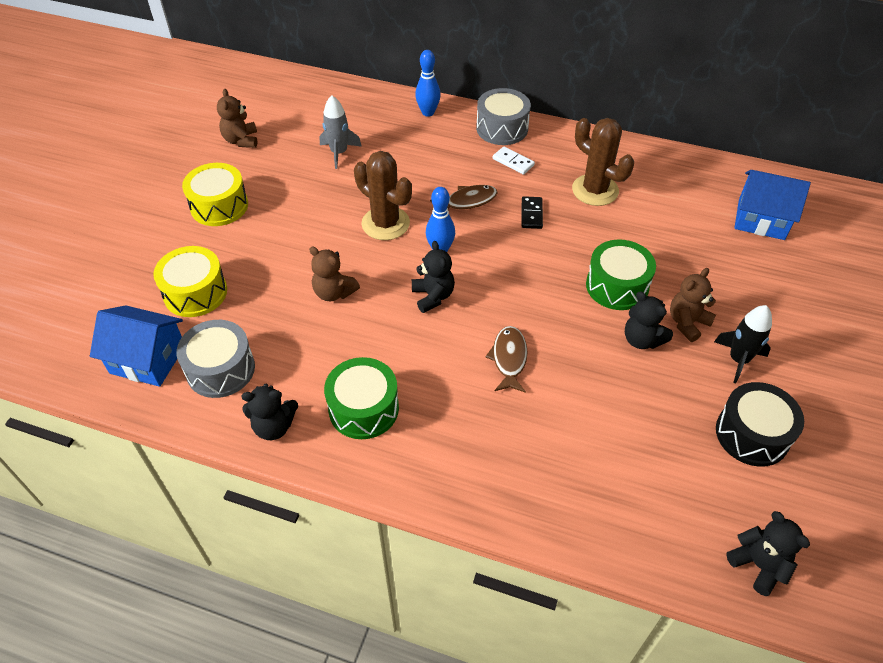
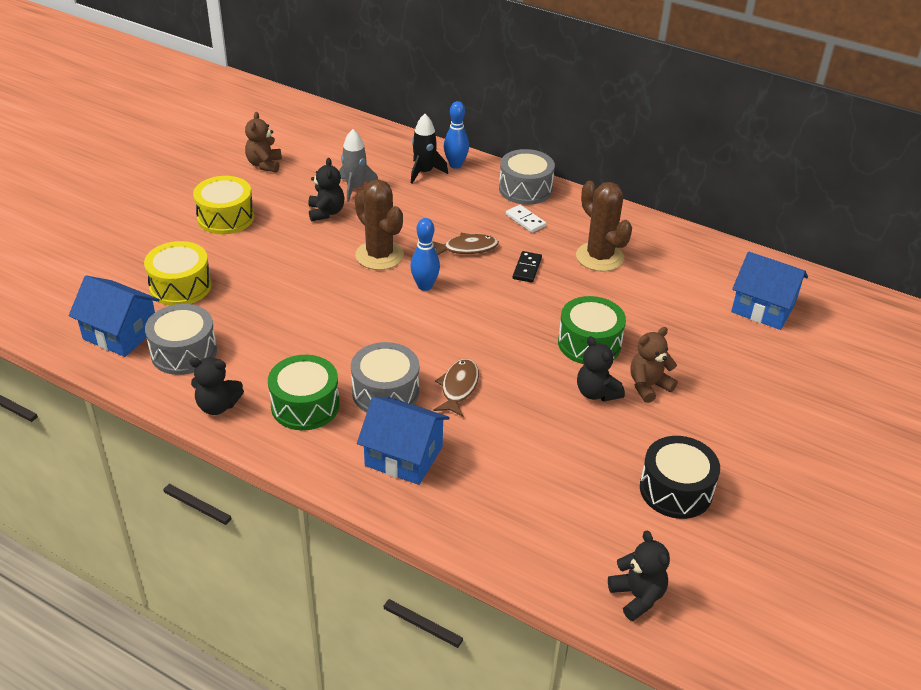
camera: 10 degrees right, 10 degrees down
(334, 292) = (310, 306): brown teddy bear -> none
(433, 296) = (403, 324): black teddy bear -> black teddy bear (326, 212)
(439, 377) = (385, 392): none -> grey drum
(480, 449) = (404, 456): none -> blue house
(738, 359) = (688, 425): black rocket -> black rocket (424, 172)

